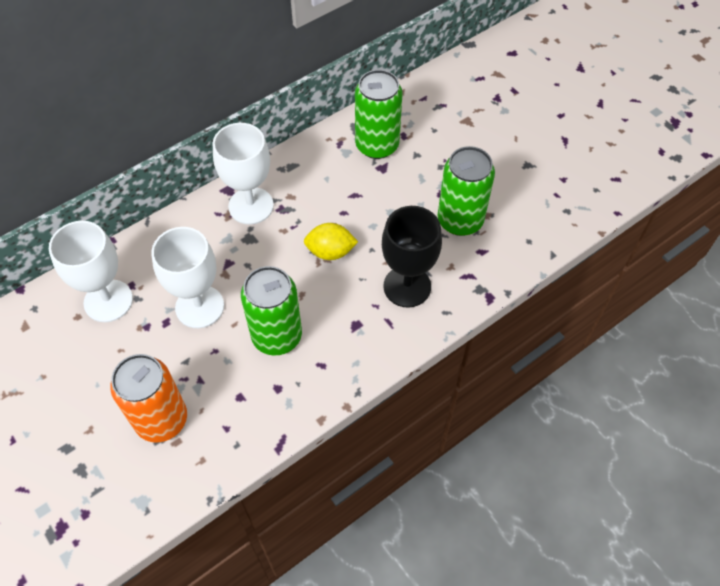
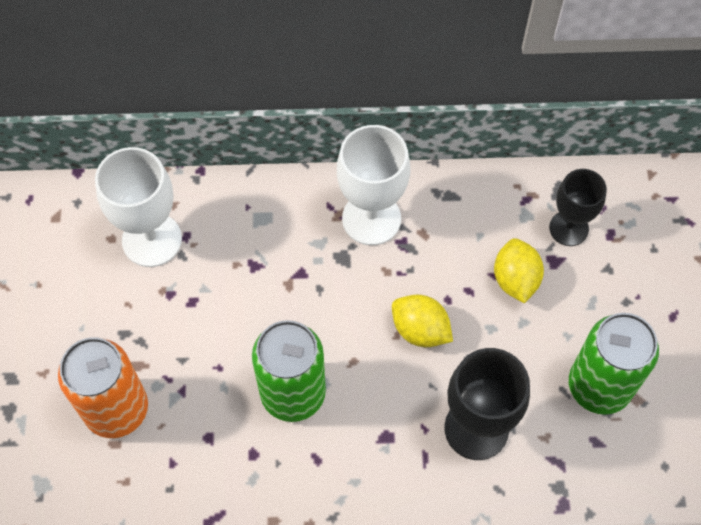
camera: 35 degrees right, 5 degrees up
(199, 307) = (237, 306): white goblet -> none
(367, 191) = (515, 280): none -> yellow lemon
(377, 145) = (568, 228): green can -> black goblet

